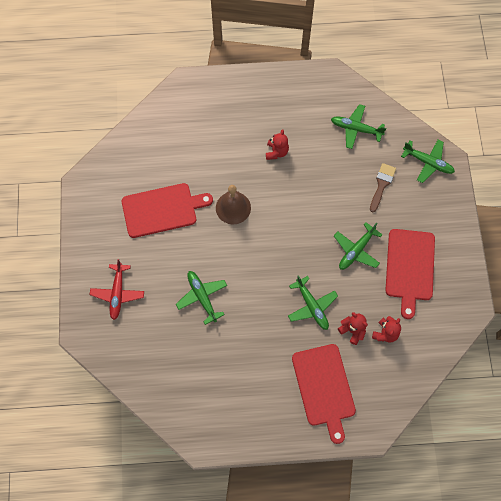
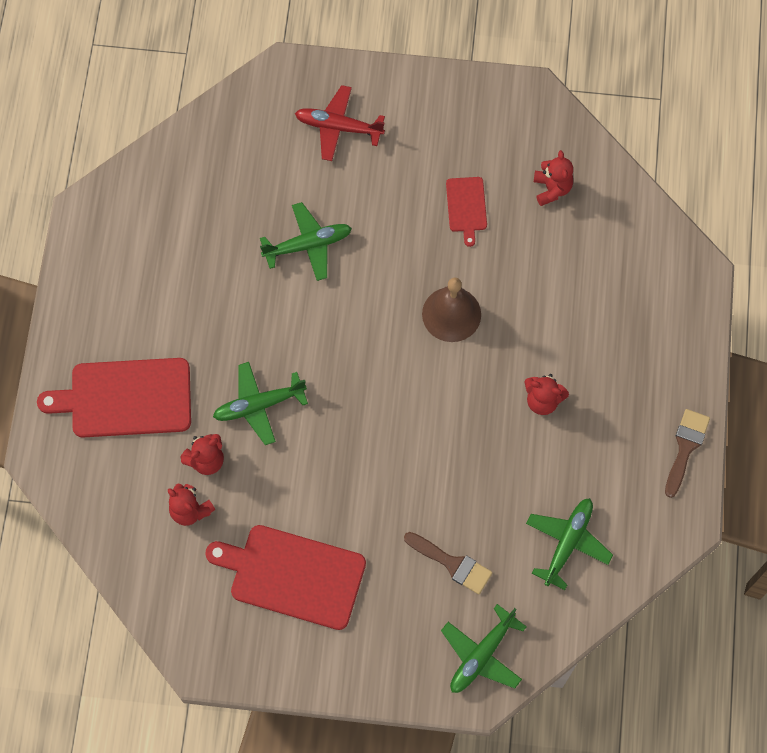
camera: 100 degrees right, 0 degrees up
(143, 164) = (552, 189): none -> red teddy bear
(162, 209) = (466, 207): red cutting board -> red cutting board, size x0.51
(289, 78) = (685, 447): none -> brown brush
(356, 250) = (340, 495): green plane -> none

